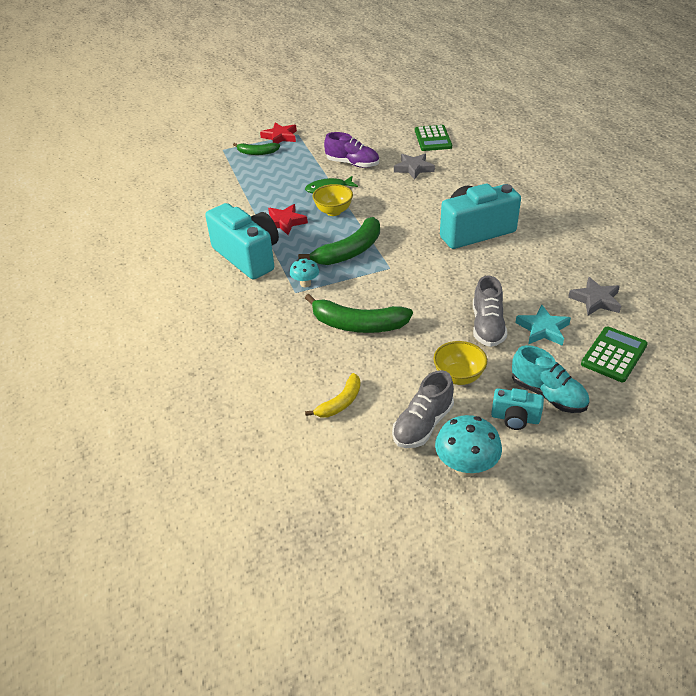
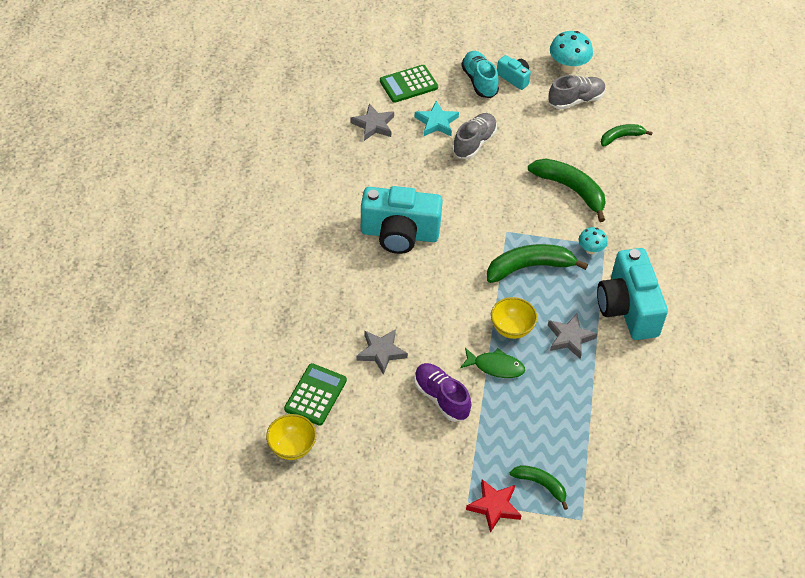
camera: 155 degrees left, 10 degrees up
(284, 222) = (570, 338): red star -> grey star
(340, 403) = (621, 137): yellow banana -> green banana
(458, 377) = (527, 118): yellow bowl -> yellow bowl (292, 447)

